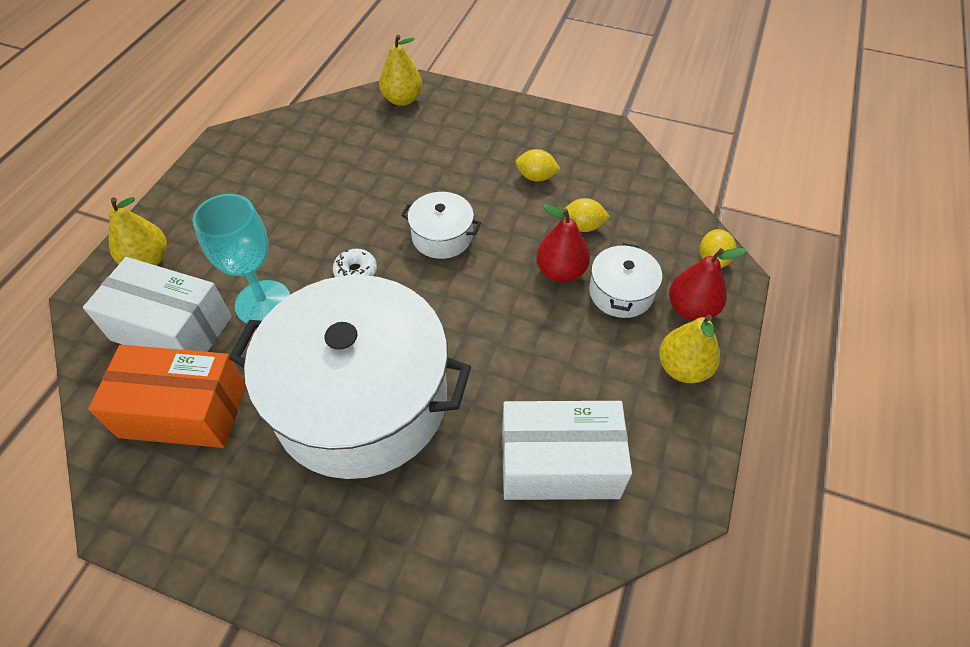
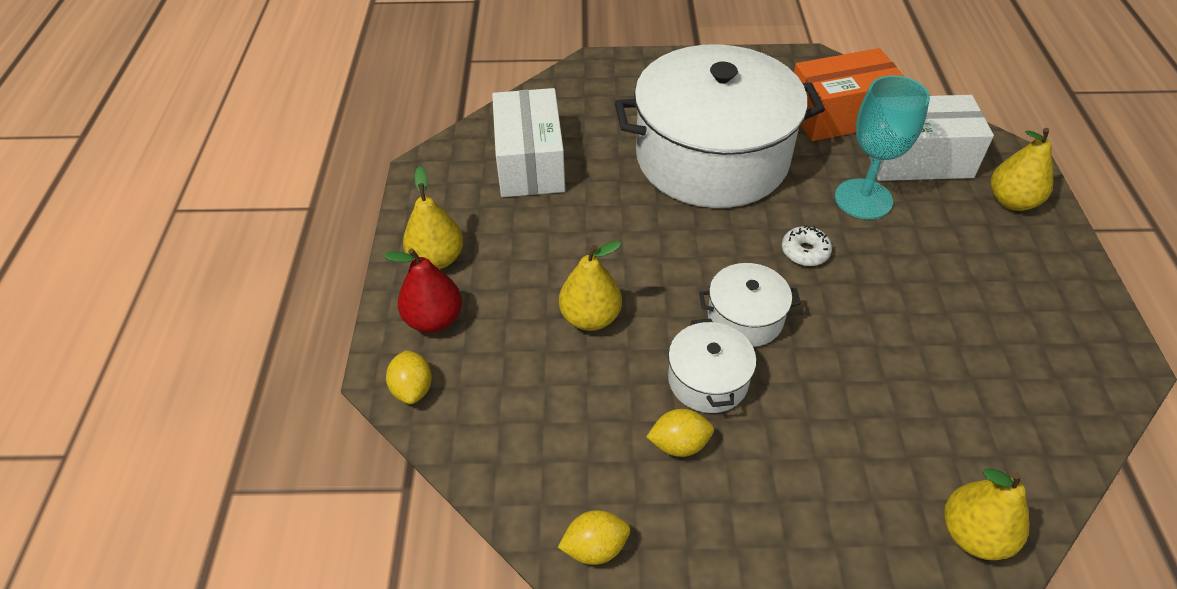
camera: 160 degrees right, 5 degrees down
(559, 463) = (530, 162): white box -> white box turned 75 degrees counterclockwise
(560, 272) = (590, 317): red pear -> yellow pear
(583, 226) = (586, 384): yellow lemon -> yellow lemon (595, 547)
(621, 292) = (515, 314): white pot -> white pot (708, 380)

